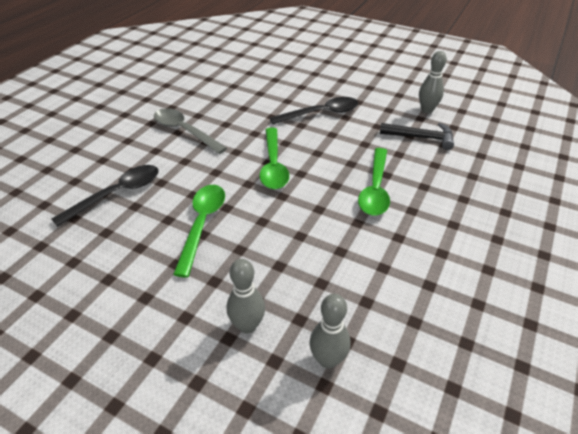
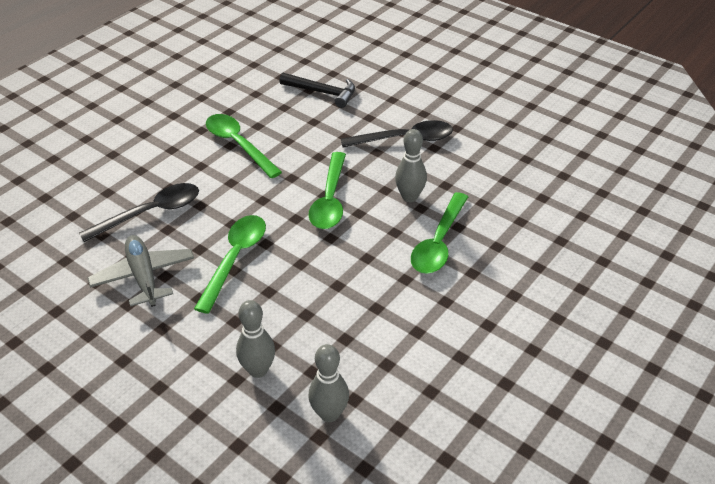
camera: 10 degrees right, 0 degrees up
(119, 251) = (143, 276): none -> grey plane
(184, 131) = (238, 144): grey spoon -> green spoon
(421, 137) = (517, 185): black hammer -> black hammer (322, 92)
(427, 110) = (539, 148): grey bowling pin -> grey bowling pin (409, 197)

